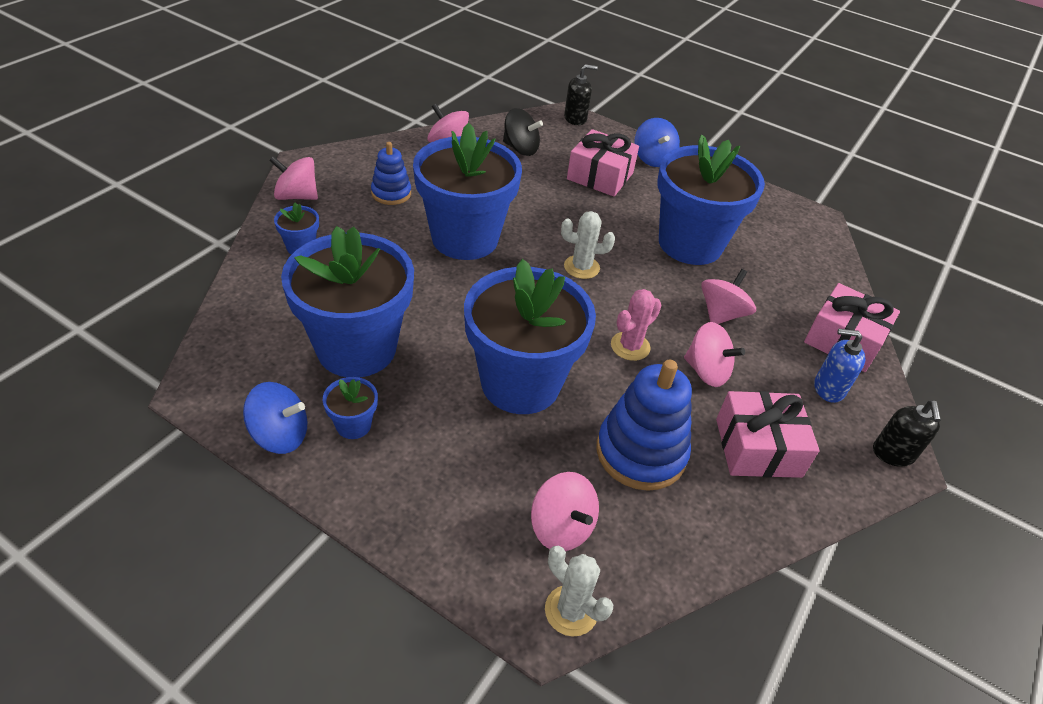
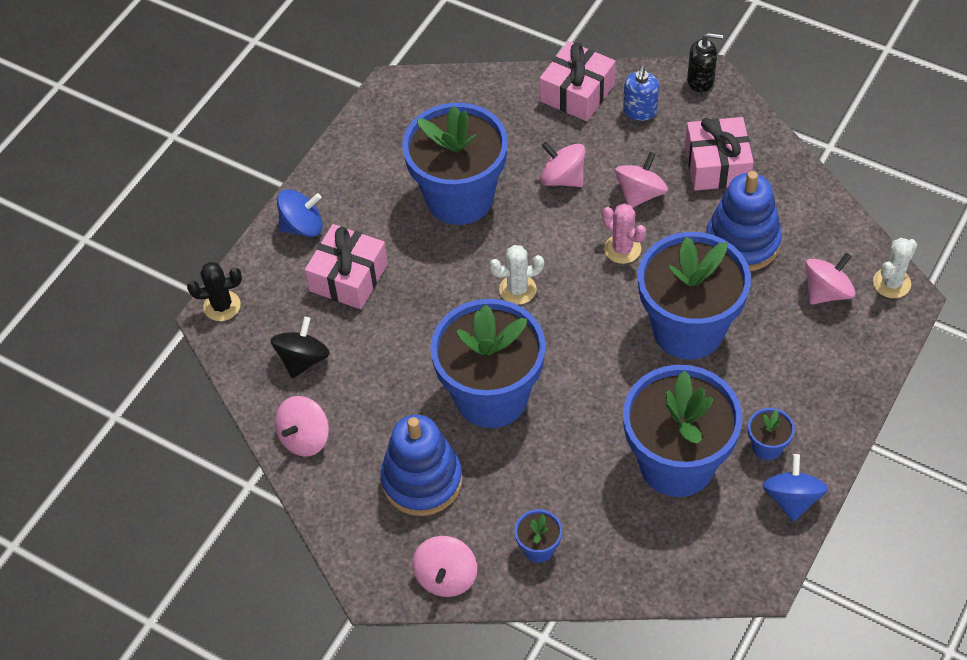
camera: 85 degrees left, 10 degrees up
(391, 193) = (422, 480): blue stacking toy -> blue stacking toy, size x1.72
(575, 119) = (222, 306): black soap dispenser -> black cactus
(581, 267) = (517, 289): white cactus -> white cactus turned 75 degrees clockwise

